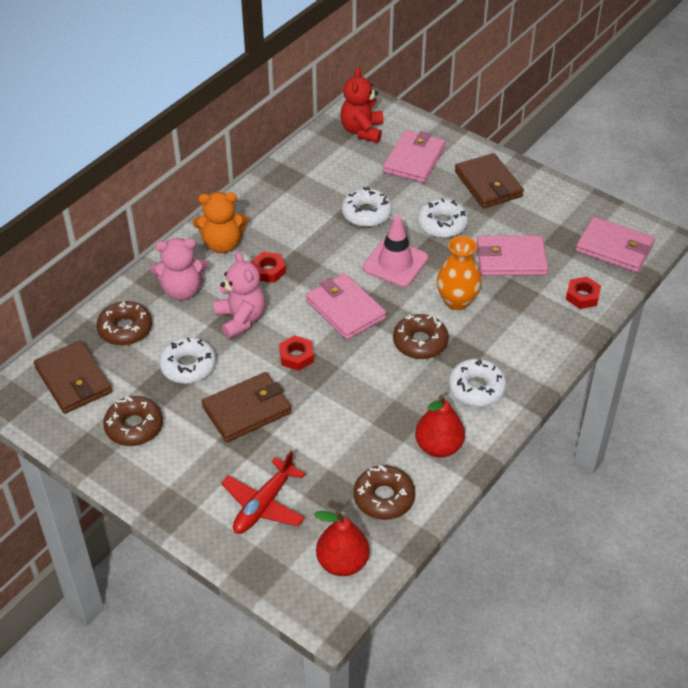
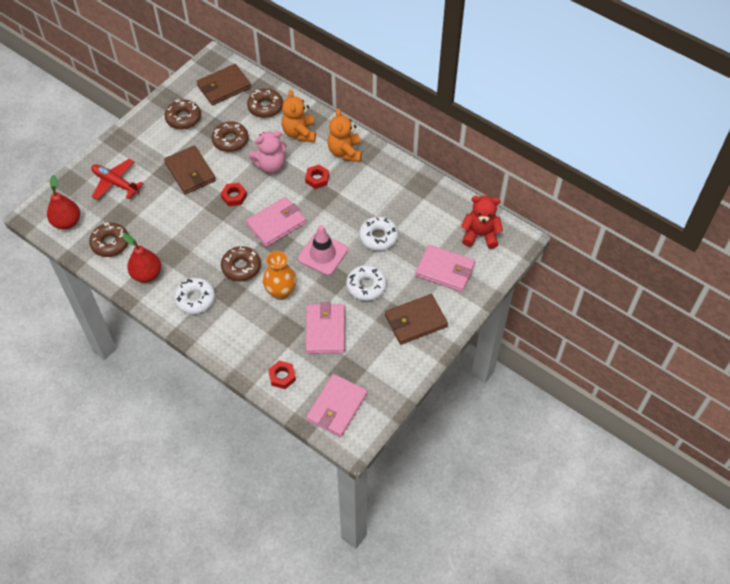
camera: 90 degrees right, 10 degrees up
(182, 290) = (299, 133): pink teddy bear -> orange teddy bear
(188, 366) = (230, 140): white donut -> brown donut

